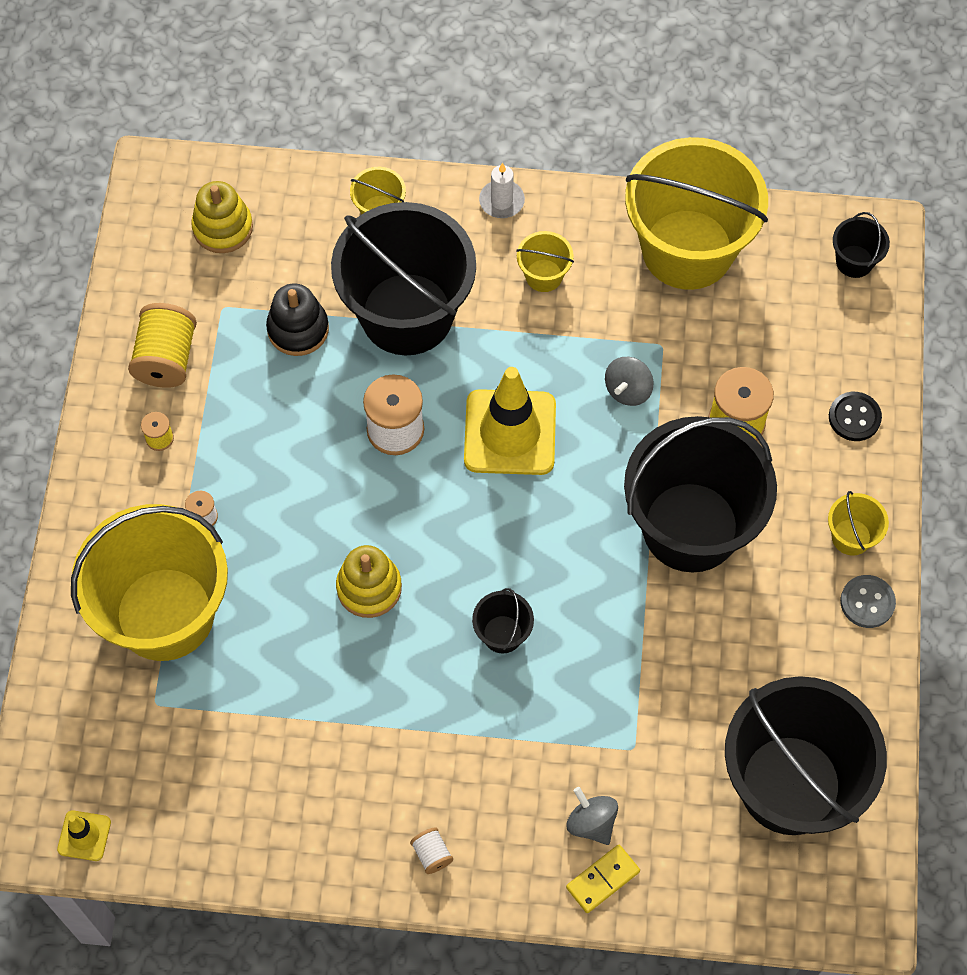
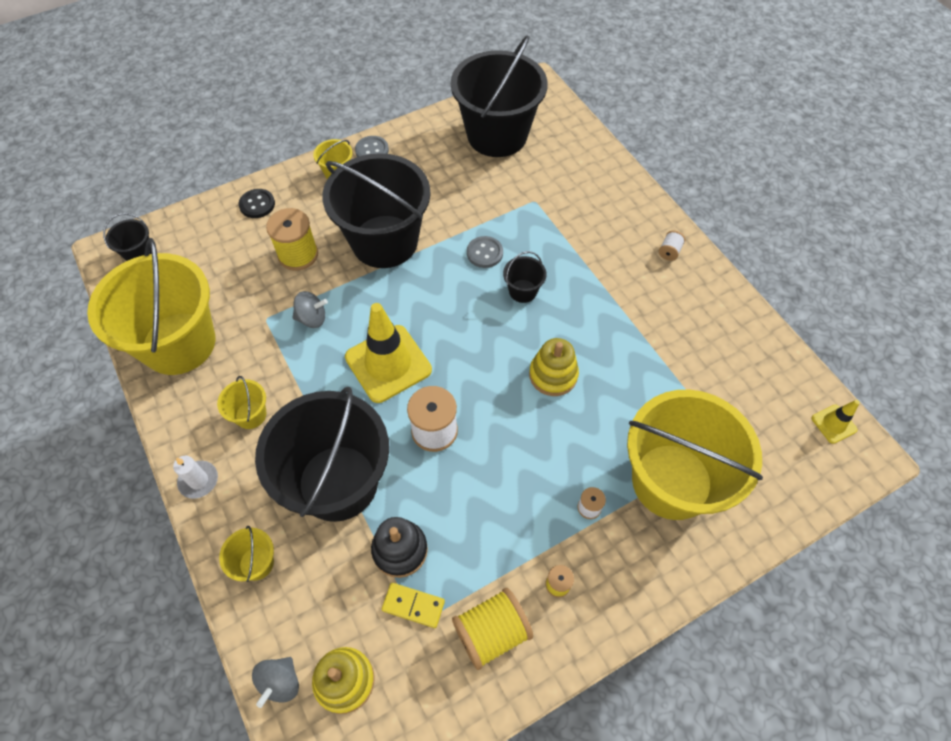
camera: 125 degrees left, 5 degrees down
(590, 629) = (484, 253): none -> grey button
(591, 822) = (588, 197): grey spinning top -> grey spinning top (280, 682)
(602, 879) = (611, 179): yellow domino -> yellow domino (413, 606)

